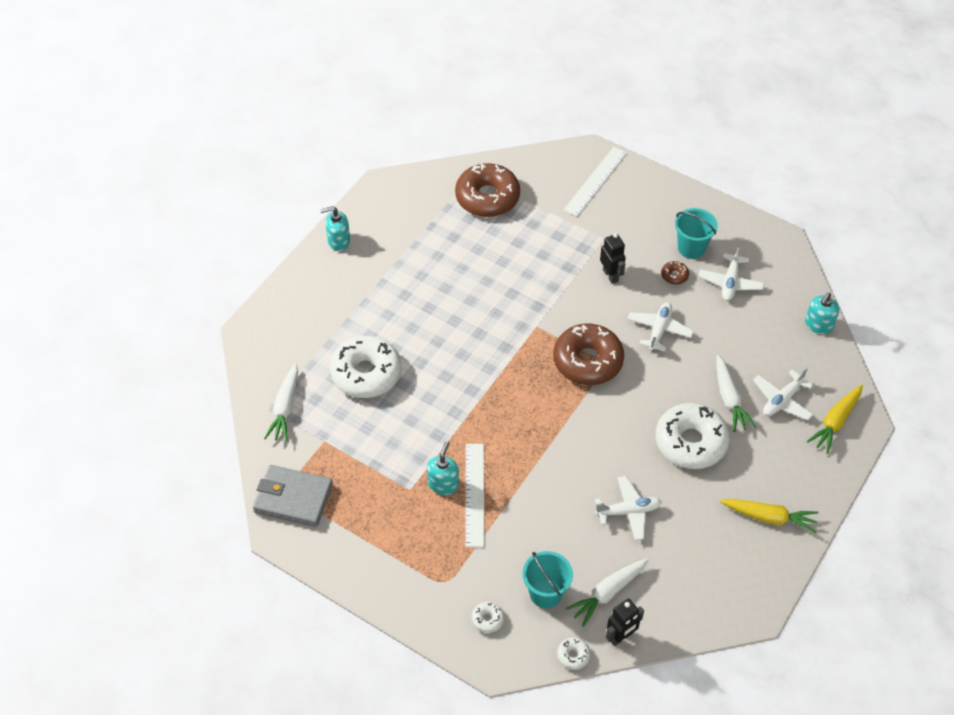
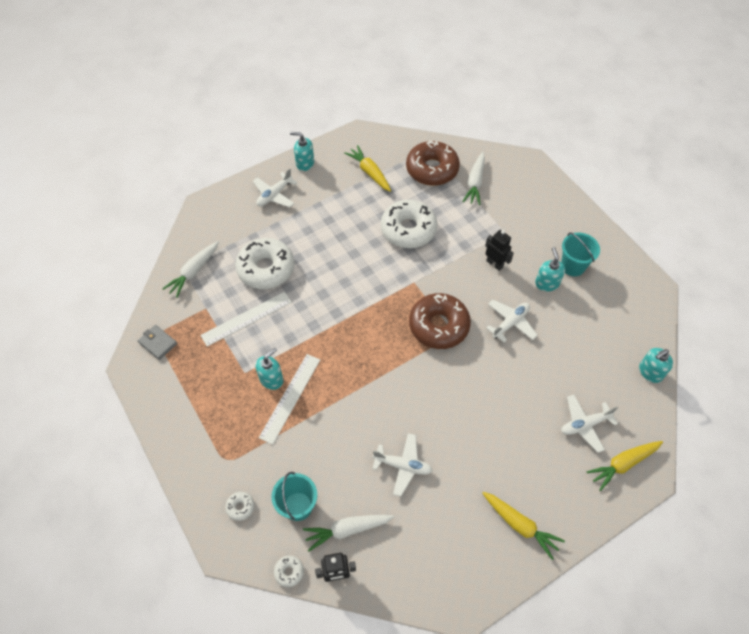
camera: 25 degrees right, 5 degrees up
(293, 498) = (158, 343): grey wallet -> grey wallet, size x0.57
(420, 225) = (369, 172): none -> yellow carrot
(595, 181) = (522, 186): white ruler -> white ruler (246, 318)
(610, 275) = (494, 264): black robot -> black robot turned 45 degrees counterclockwise
(674, 275) = (547, 283): brown donut -> turquoise soap dispenser
(691, 442) = (486, 428): white donut -> white donut (408, 229)
(729, 399) = (539, 404): white carrot -> white carrot (475, 183)
(730, 282) = (591, 306): white plane -> white plane (274, 195)

